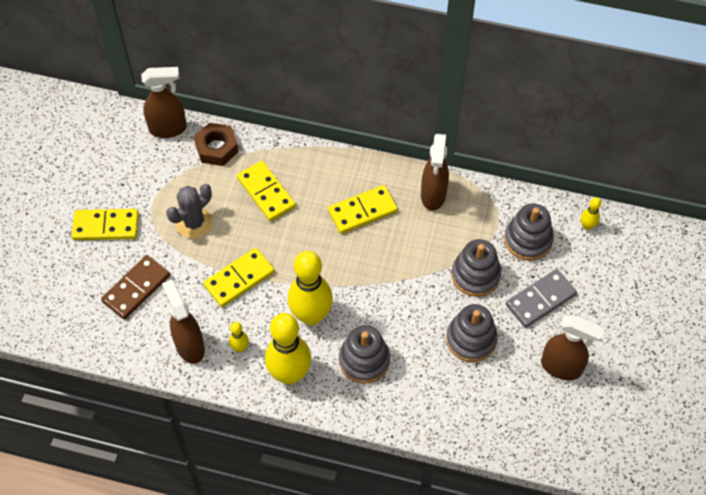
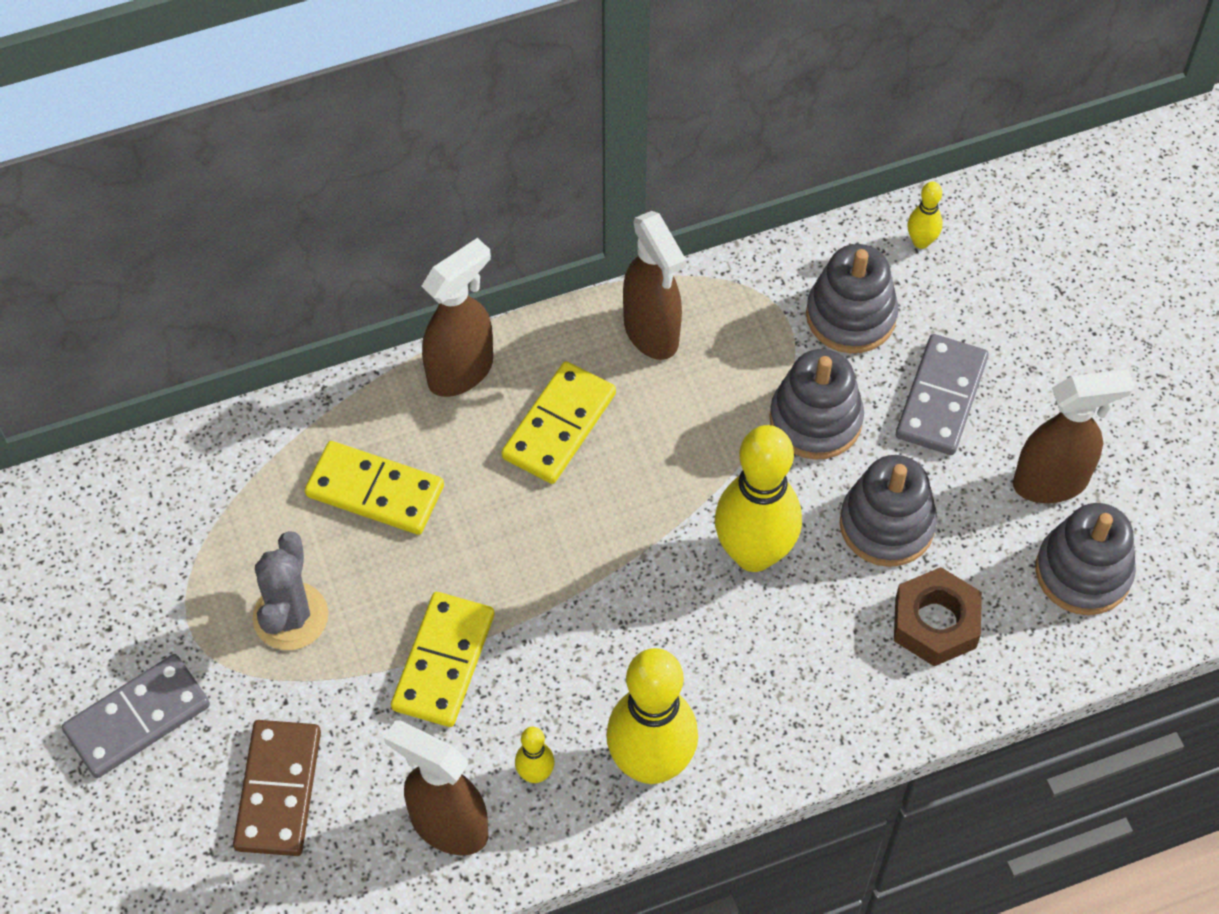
camera: 35 degrees left, 0 degrees up
(106, 226) = (137, 718): yellow domino -> grey domino
(168, 129) = (116, 484): brown spray bottle -> brown spray bottle (461, 371)
(217, 148) = (229, 467): brown nut -> brown nut (935, 623)
(311, 315) = (610, 646): yellow bowling pin -> yellow bowling pin (754, 553)
(364, 360) = (750, 663): grey stacking toy -> grey stacking toy (1083, 572)

